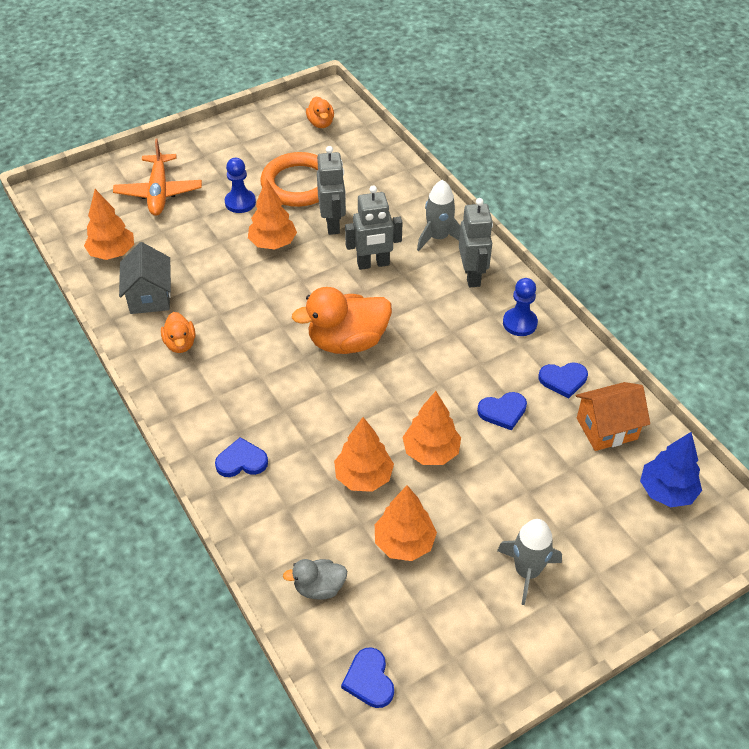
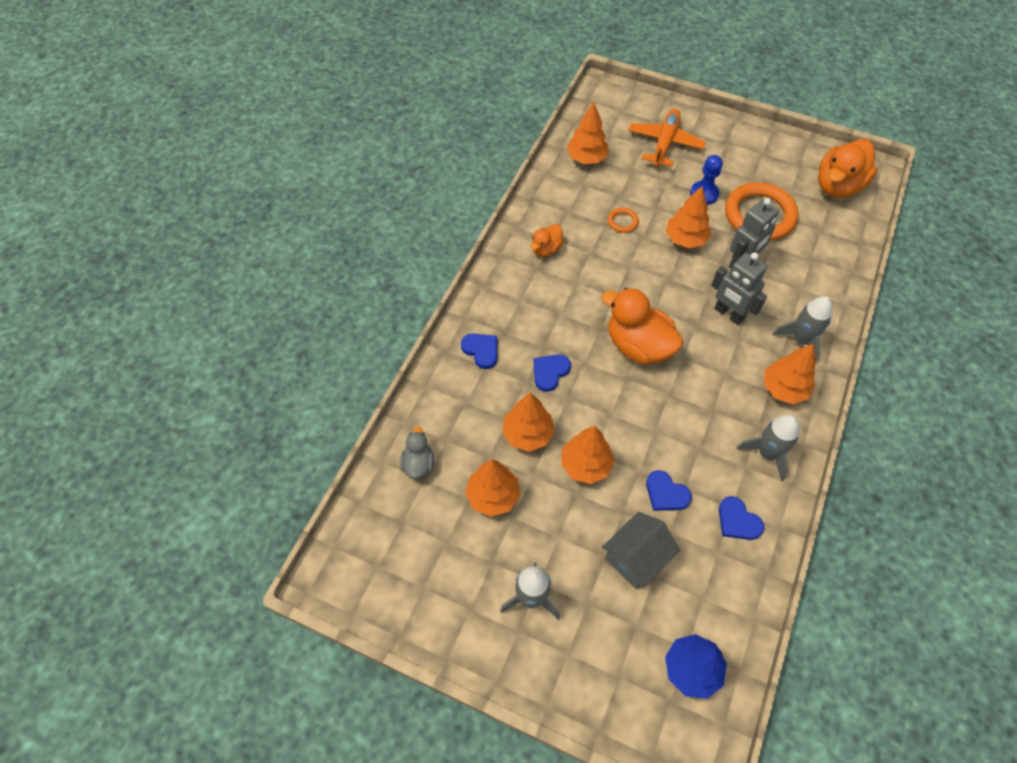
camera: 55 degrees right, 10 degrees up
(150, 297) = (569, 204): grey house -> grey house (636, 558)
(159, 192) = (665, 143): orange plane -> orange plane turned 150 degrees clockwise
(210, 272) = (622, 221): none -> orange ring
(319, 587) = (418, 464): grey duck -> grey duck turned 45 degrees clockwise
(321, 123) = (838, 186): orange duck -> orange duck, size x1.90
(369, 680) = (370, 541): blue heart -> blue heart (550, 372)
(472, 276) = (784, 389): grey robot -> orange tree
(519, 323) = (767, 453): blue pawn -> grey rocket
(606, 428) = (716, 584): orange house -> none

